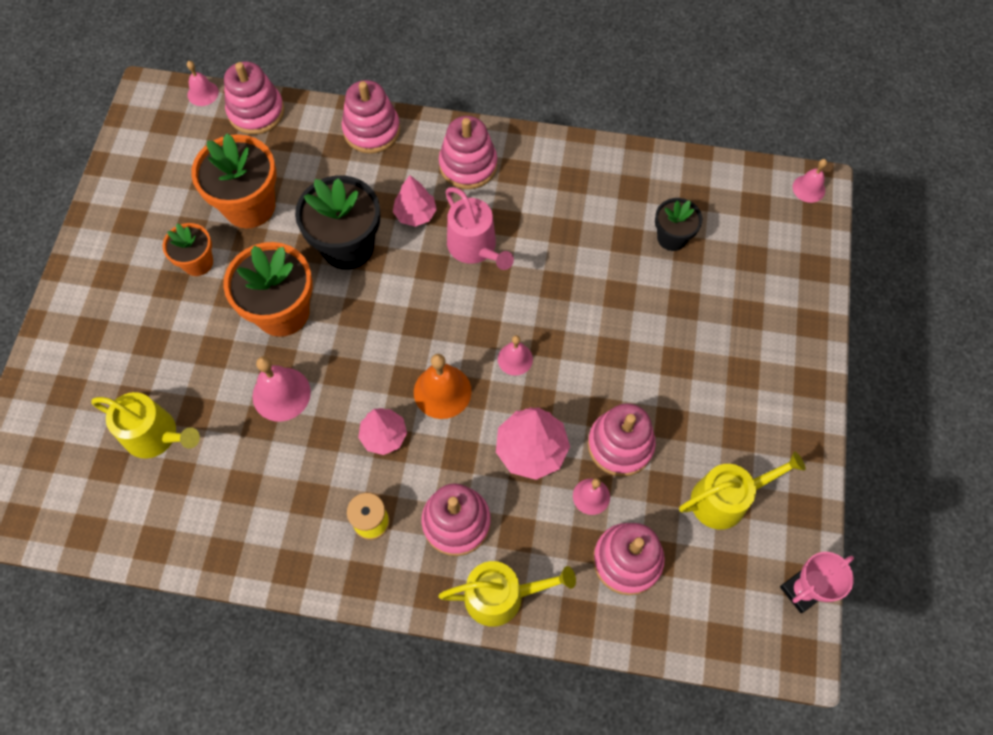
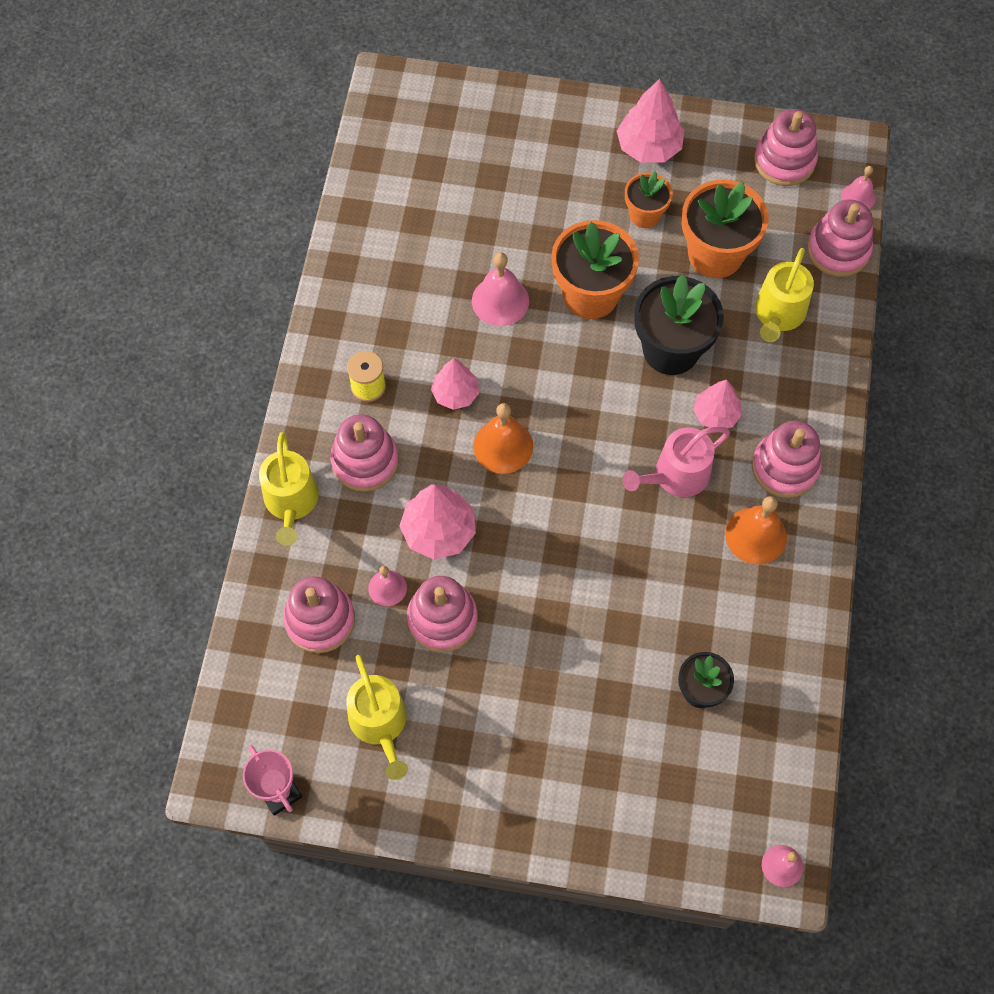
camera: 90 degrees right, 0 degrees up
(119, 256) = (649, 147): none -> pink tree
(156, 435) = (458, 201): yellow watering can -> yellow watering can (778, 314)
(371, 130) = (824, 366): pink stacking toy -> pink stacking toy (784, 161)
(515, 359) = (540, 516): pink bell -> none
(531, 190) = (756, 535): none -> orange bell

